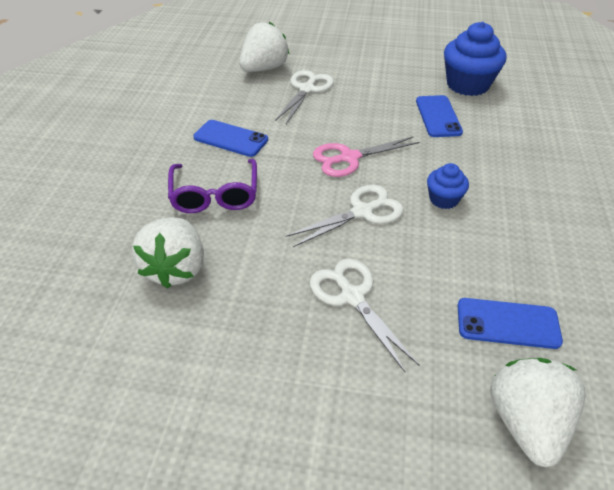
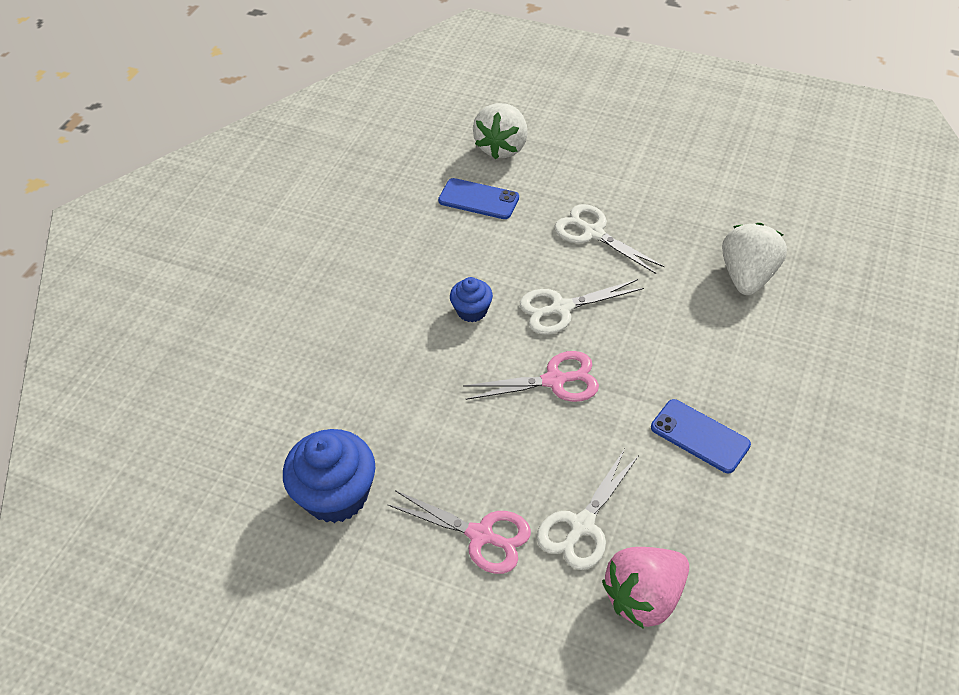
camera: 165 degrees left, 5 degrees up
(215, 195) = (716, 351): purple glasses -> none
(264, 68) = (644, 597): white strawberry -> pink strawberry
(352, 296) = (593, 233): white scissors -> white scissors turned 150 degrees clockwise
(367, 79) = (481, 535): none -> pink scissors
(438, 116) = (415, 434): blue phone -> none

